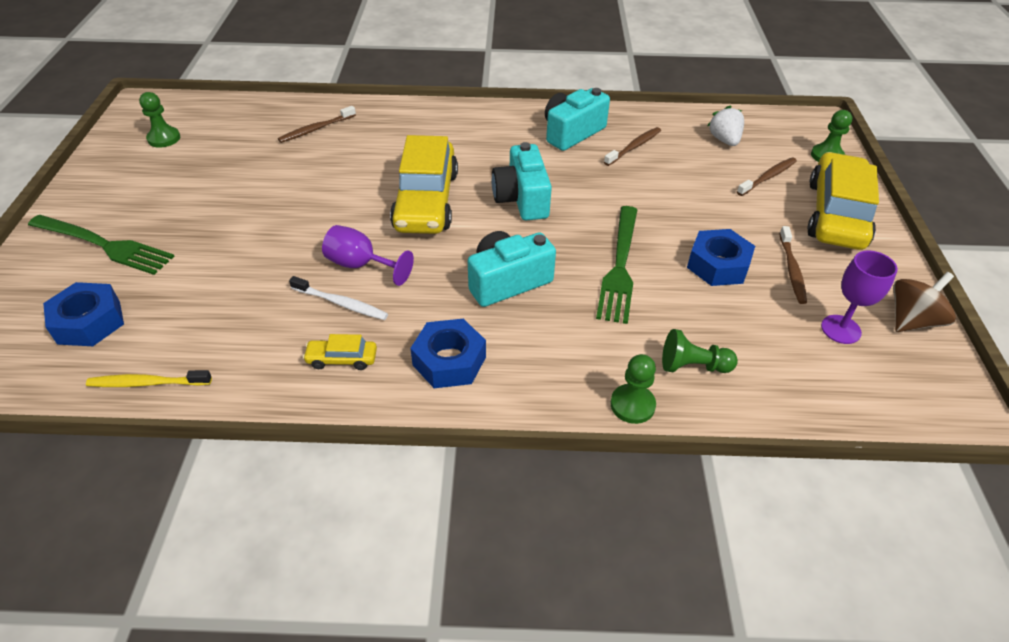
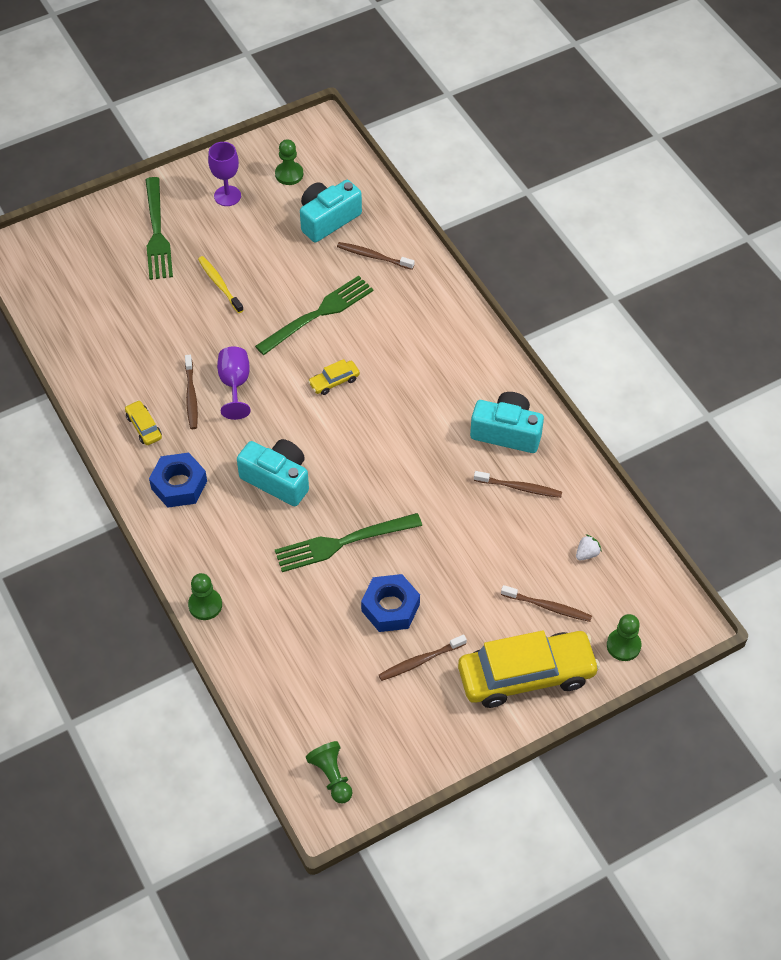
camera: 60 degrees right, 10 degrees up
(89, 322) = (90, 279): blue nut -> none
(148, 383) = (65, 344): yellow toothbrush -> yellow toothbrush (220, 284)
(339, 181) = (318, 314): none -> green fork
(341, 303) = (191, 396): white toothbrush -> brown toothbrush
(426, 201) = (334, 381): yellow car -> yellow car, size x0.42
(522, 199) = (382, 442): turquoise camera -> turquoise camera (328, 219)
(693, 366) = (264, 628): green pawn -> green pawn (332, 776)
(724, 140) = (587, 553): white strawberry -> white strawberry, size x0.63
(840, 329) = (367, 713): purple goblet -> purple goblet (227, 196)
(911, 320) = (411, 761): brown spinning top -> none

